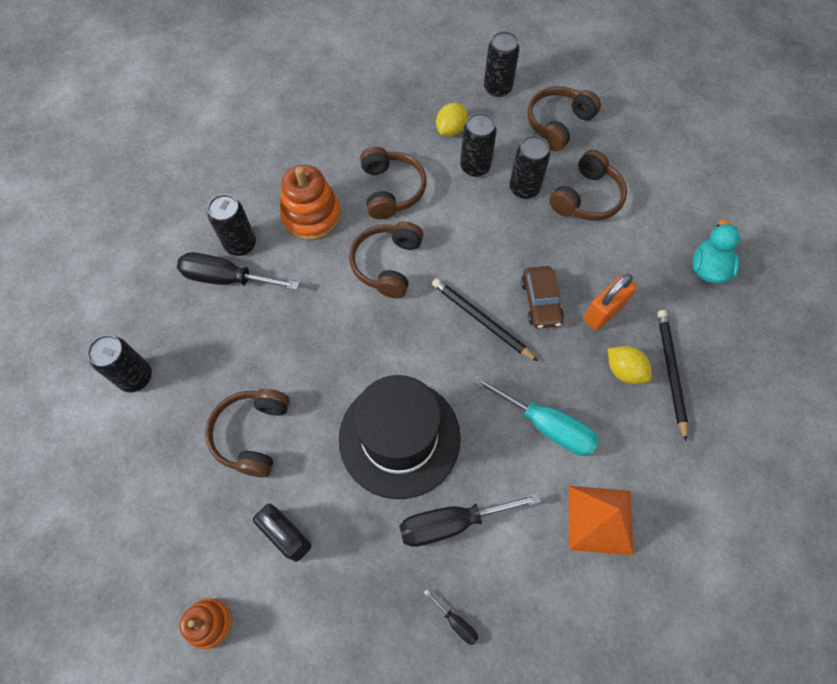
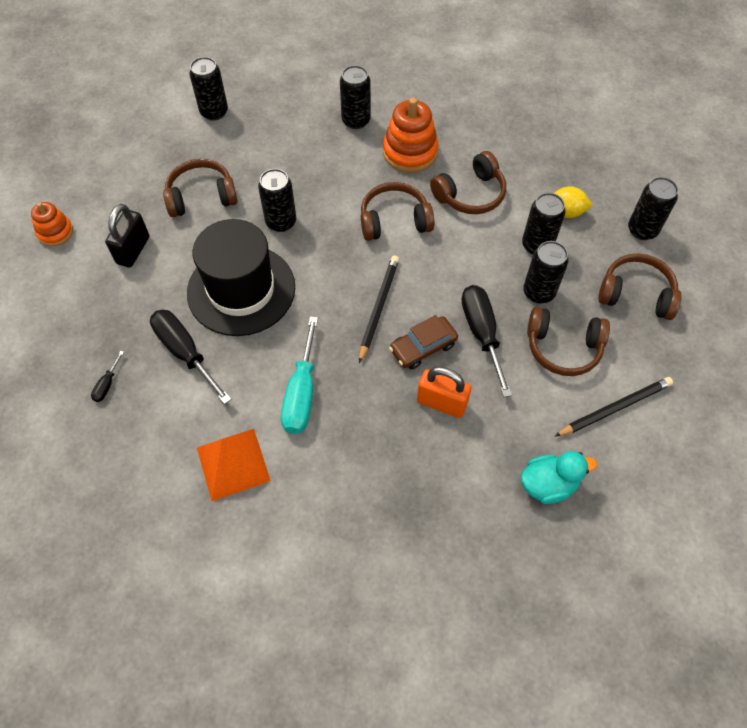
camera: 65 degrees right, 5 degrees down
(227, 278) = (321, 126): black screwdriver -> black screwdriver (482, 333)
(332, 366) = (281, 222): none -> black can
(624, 371) = (388, 439): yellow lemon -> none
(670, 372) = (408, 481): black pencil -> black pencil (615, 408)

